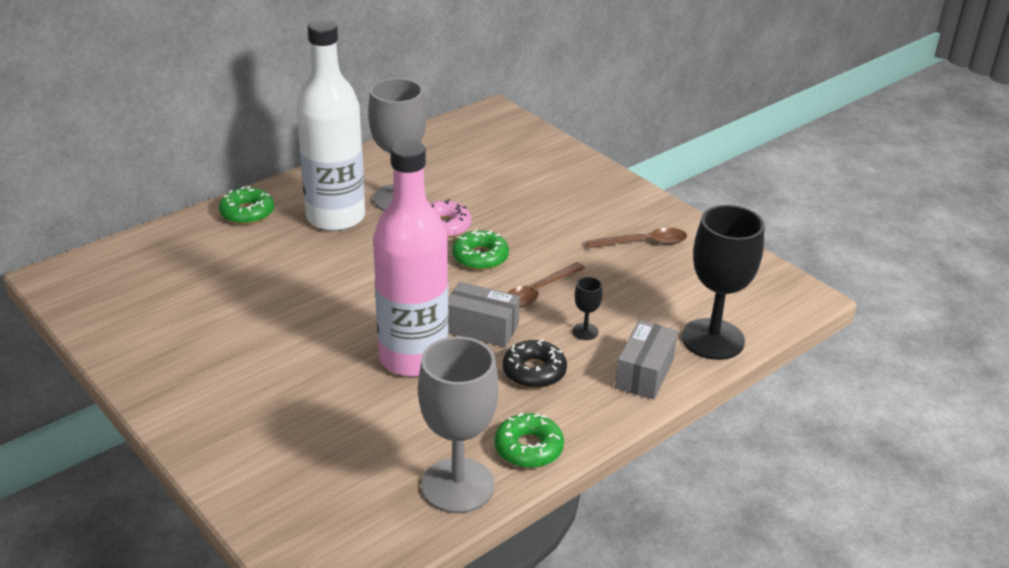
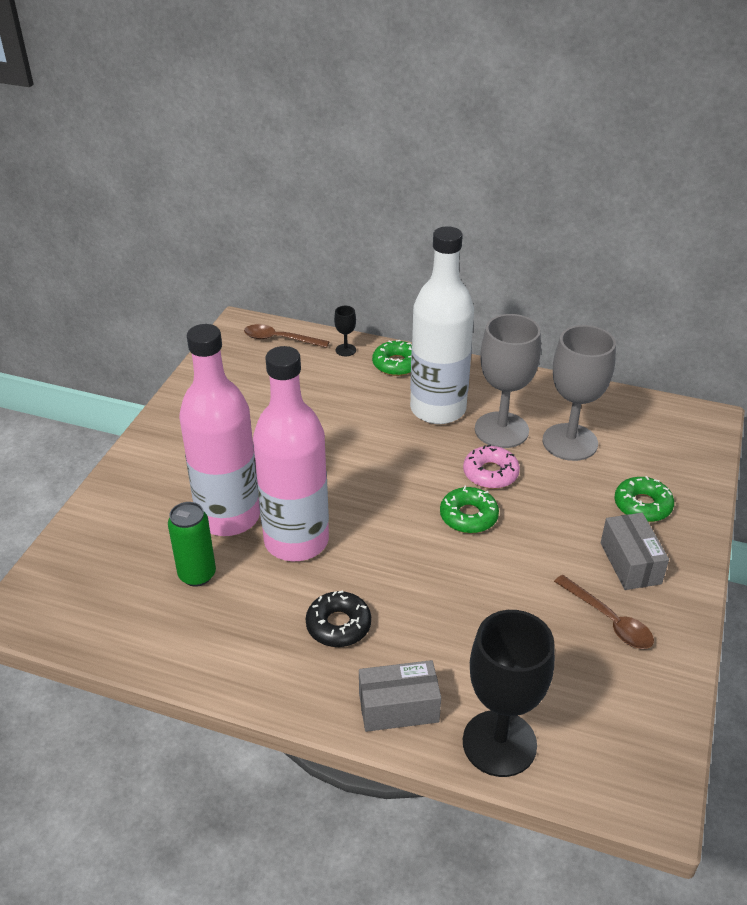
camera: 60 degrees right, 5 degrees up
(338, 387) = (228, 517): none -> pink bottle
(395, 433) = (197, 575): none -> green can
(457, 485) = (160, 642): grey goblet -> grey goblet (570, 442)
(481, 328) = (369, 564): grey box -> grey box (630, 563)
(528, 448) = (234, 667): green donut -> green donut (642, 505)
(539, 292) = (454, 577): brown spoon -> brown spoon (280, 339)
(585, 331) = (425, 636): black goblet -> black goblet (345, 350)

